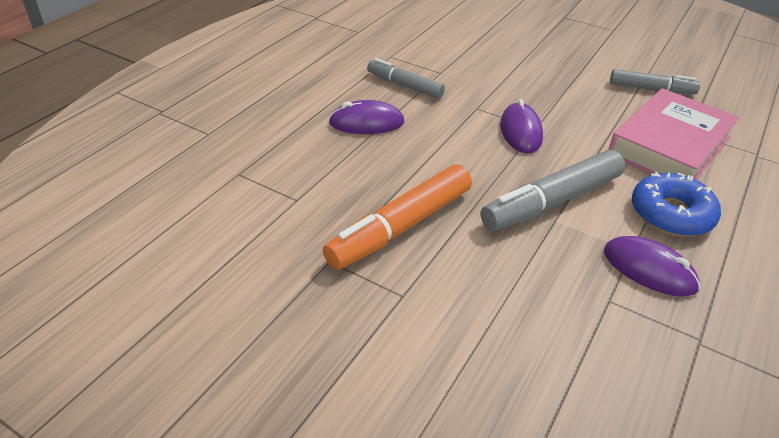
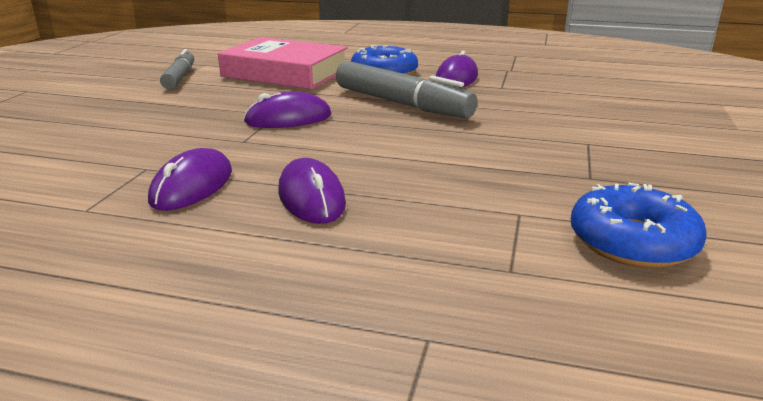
camera: 105 degrees left, 15 degrees down
(229, 235) = (632, 242): none -> blue donut
(401, 227) = (502, 153): orange marker -> none
(404, 85) = (192, 186): grey marker -> purple mouse

